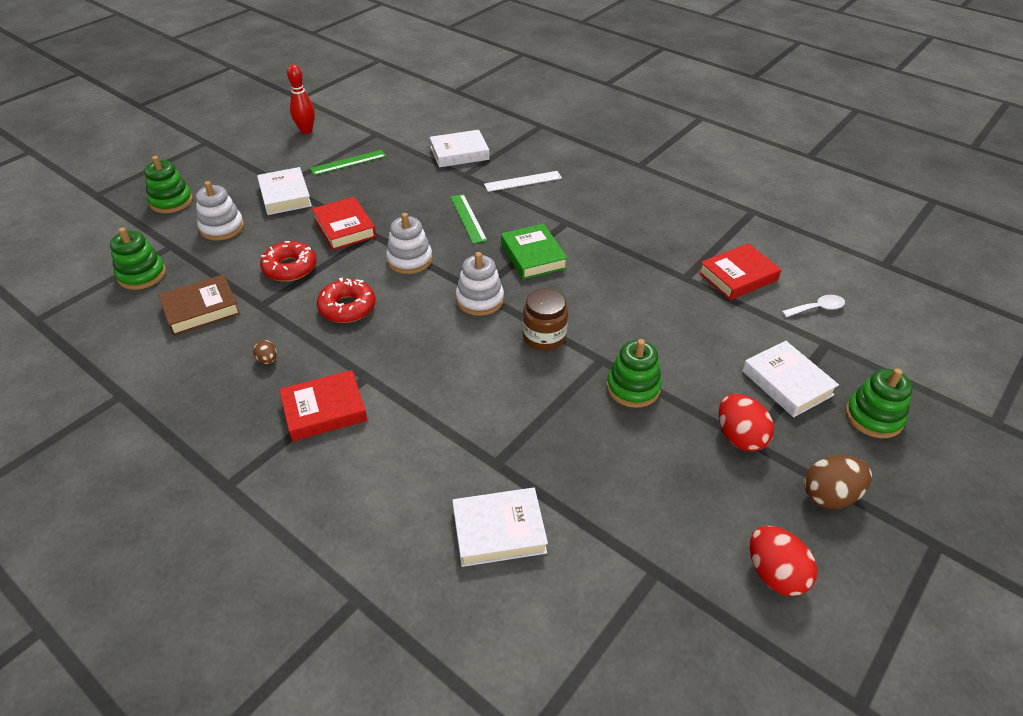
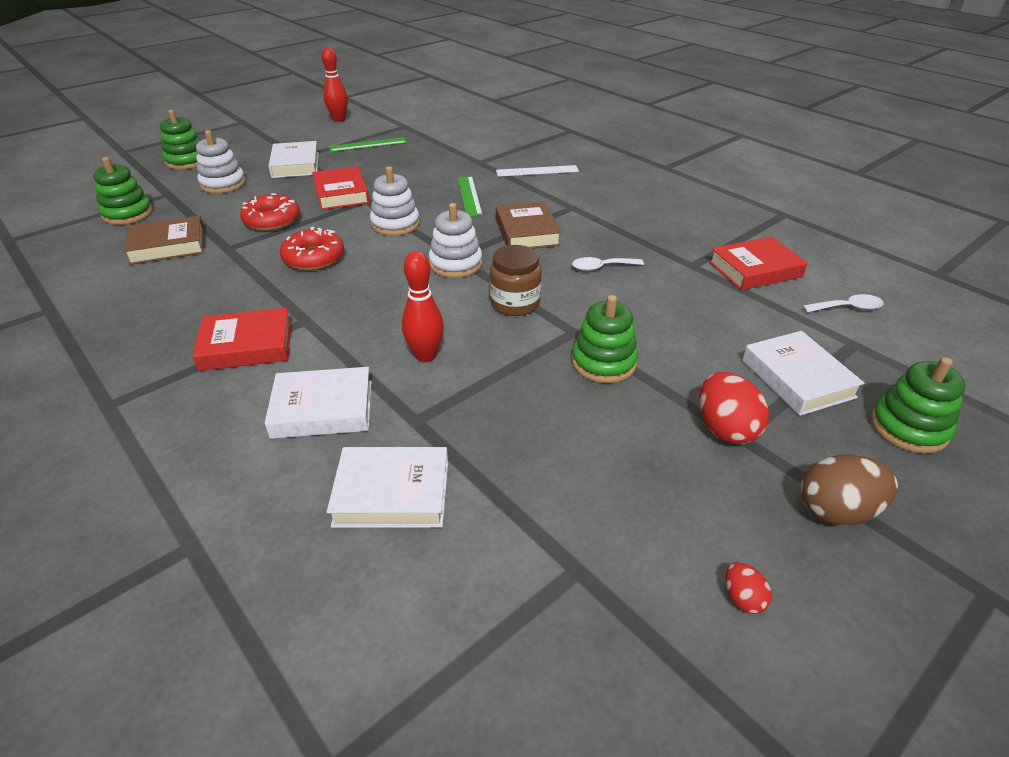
camera: 10 degrees right, 5 degrees down
(267, 360) = (210, 294): brown egg -> none
(459, 153) = (480, 145): white book -> white book (323, 409)
(484, 400) = (425, 356): none -> red bowling pin
(533, 256) = (527, 232): green book -> brown book
(608, 289) = (601, 267): none -> white spoon
(775, 574) = (742, 598): red egg -> red egg, size x0.51

